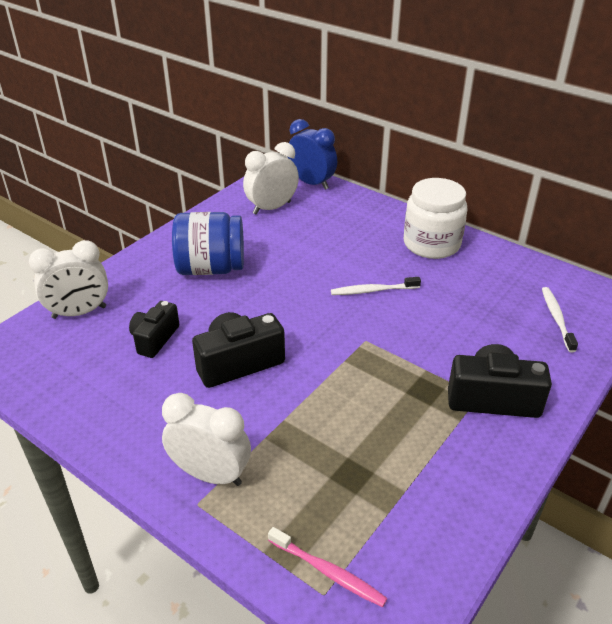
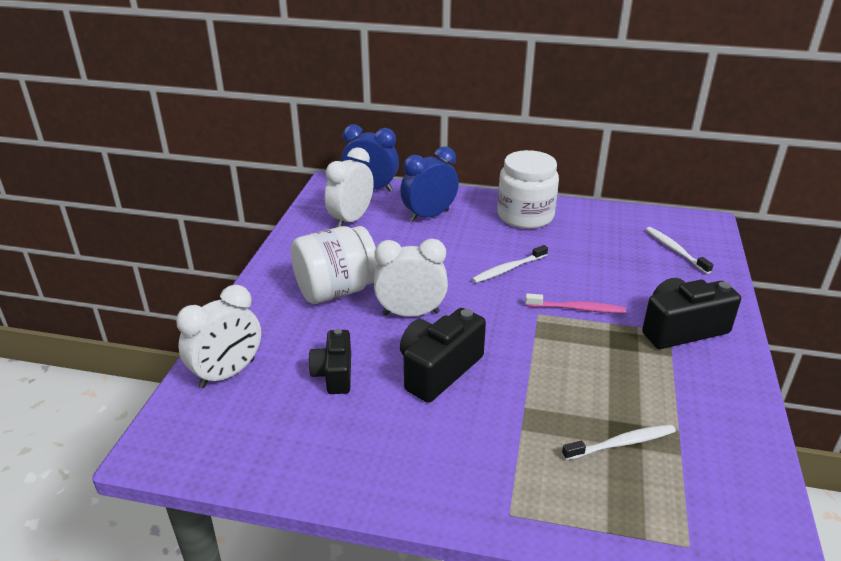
camera: 25 degrees left, 5 degrees down
(210, 474) = (499, 481): white clock -> white clock (411, 313)
(211, 268) = (336, 290): blue jar -> white jar
(328, 571) = (676, 525): pink toothbrush -> pink toothbrush (576, 308)
(340, 482) = (621, 443): none -> white toothbrush
(342, 221) = (429, 216): none -> blue clock

